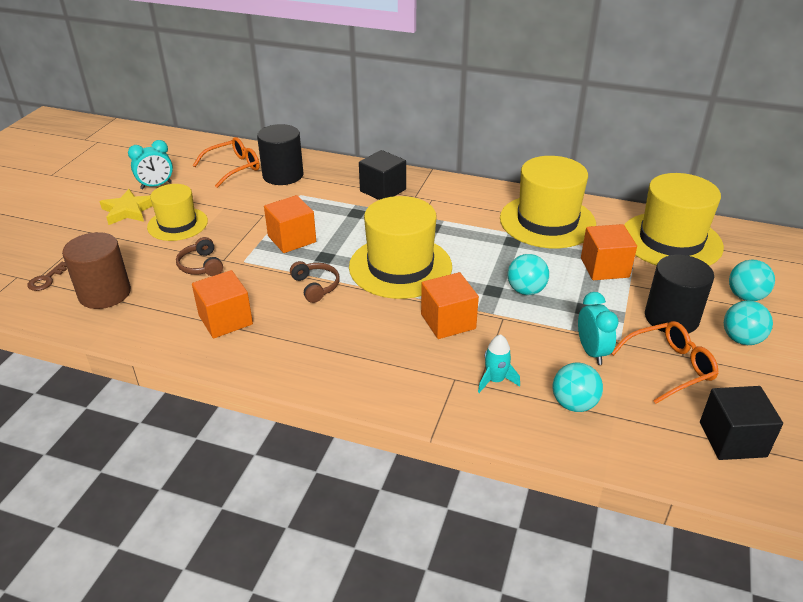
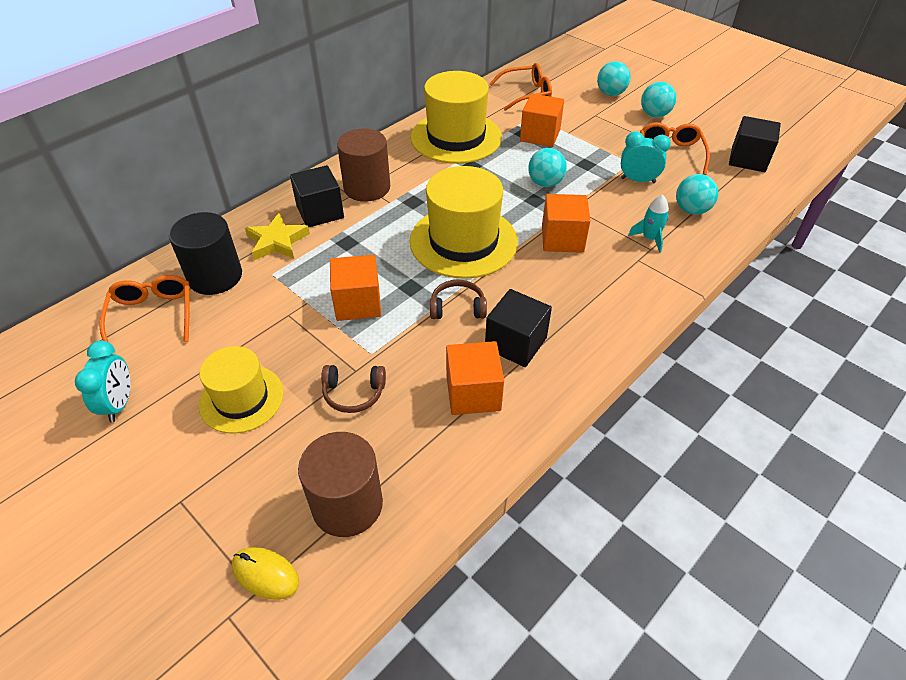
camera: 65 degrees left, 10 degrees up
(46, 279) = (265, 574): brown key -> yellow mouse
(128, 211) = (160, 447): yellow star -> yellow star (277, 241)
(291, 328) = (515, 343): none -> black cube
(431, 200) = (367, 187): none -> brown cylinder
(671, 241) = (526, 94): yellow hat -> orange glasses
(671, 318) = (617, 131): black cylinder -> none

